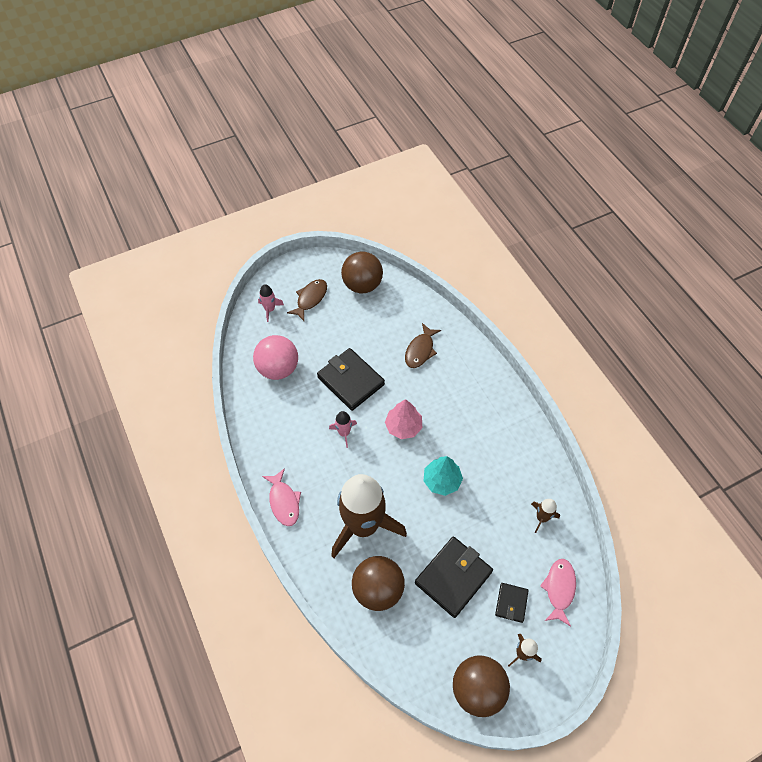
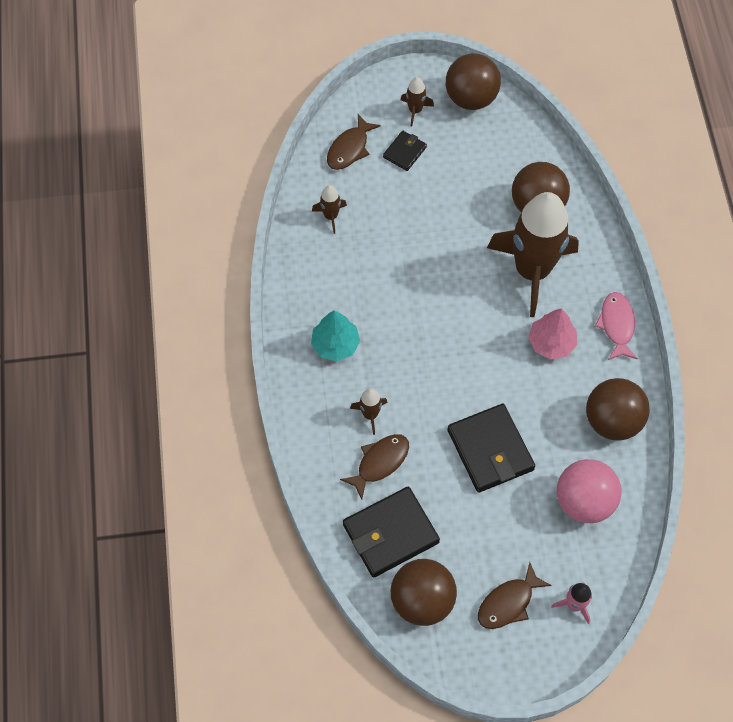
camera: 160 degrees left, 5 degrees up
(271, 427) = (612, 421): none -> brown ball
(344, 433) = (521, 383): pink rocket -> none
(403, 426) = (444, 366): pink tree -> pink tree (551, 343)
(440, 378) = (370, 414): none -> brown rocket
(442, 480) = (424, 289): turquoise tree -> turquoise tree (335, 344)
(453, 577) = (453, 192): black wallet -> black wallet (390, 533)
(559, 589) = (349, 148): pink fish -> brown fish

